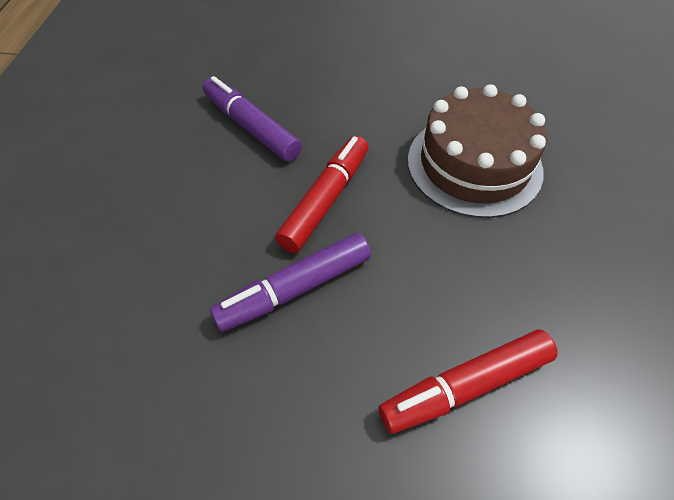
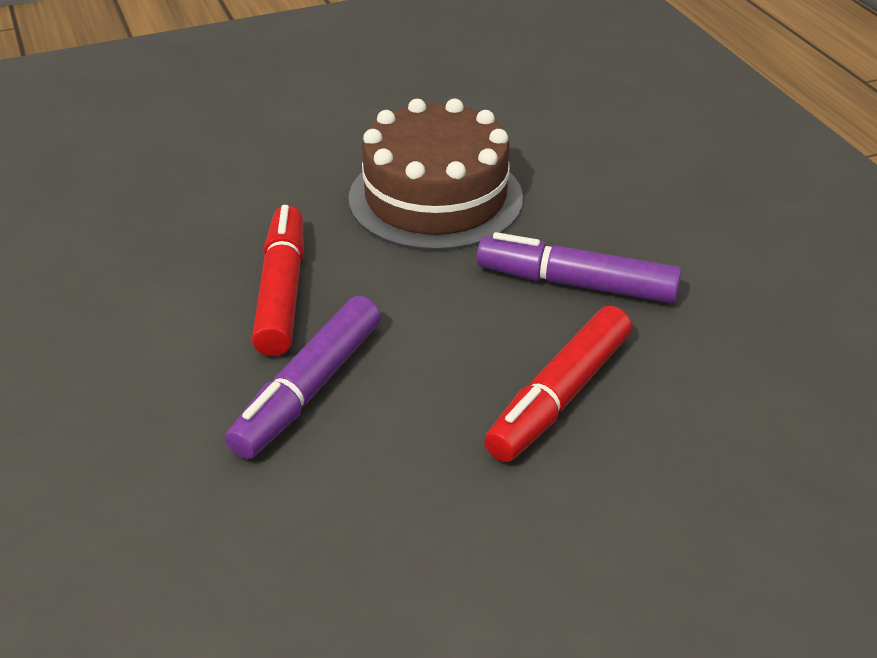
camera: 30 degrees left, 15 degrees down
(251, 127) = (124, 251): purple marker -> purple marker (576, 283)

